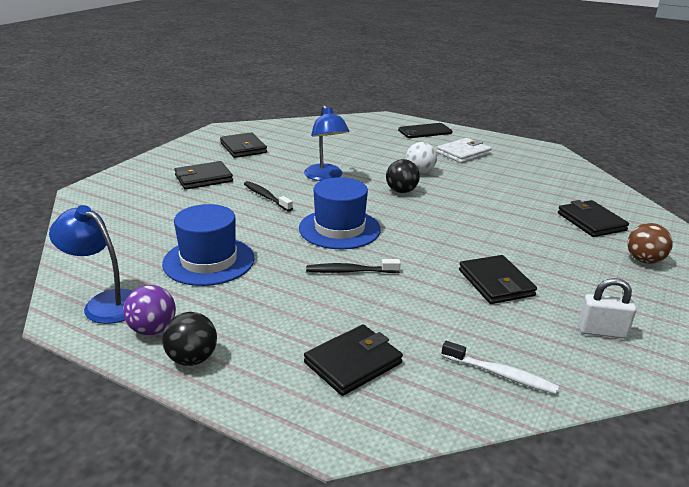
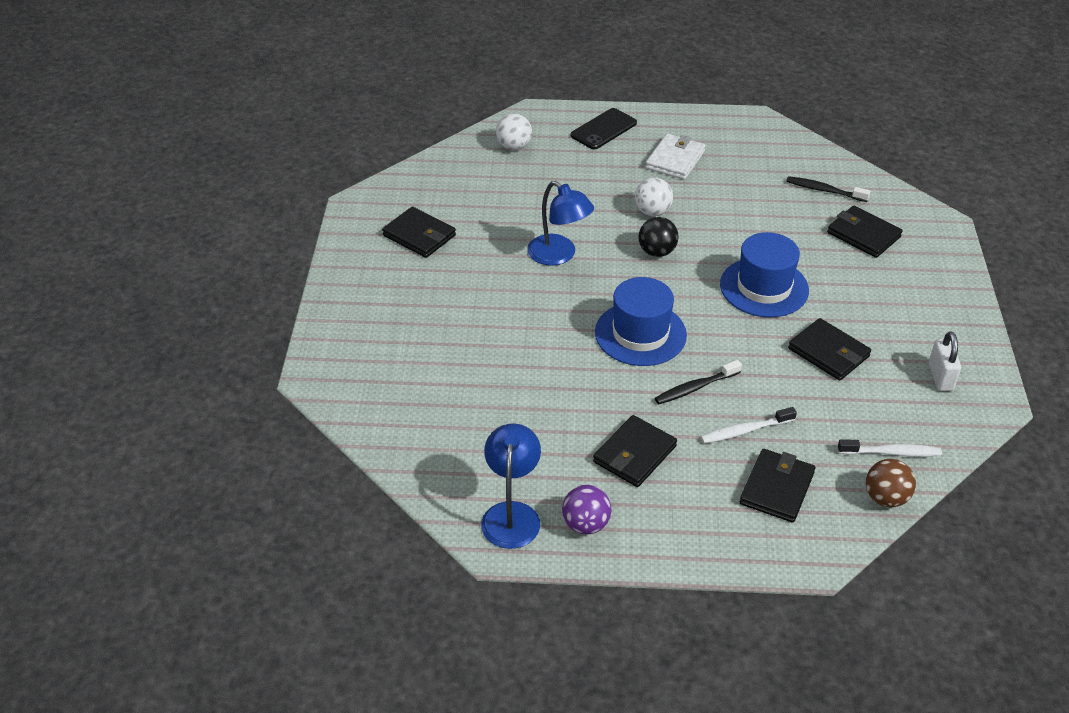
camera: 25 degrees left, 15 degrees up
(105, 303) = (512, 514): blue lamp -> blue lamp turned 90 degrees clockwise
(192, 359) = (648, 539): black ball -> none
(203, 178) = (427, 307): black wallet -> black wallet (634, 454)
(209, 261) = (555, 426): blue hat -> blue hat (764, 287)
(266, 197) = (525, 313): black toothbrush -> black toothbrush (824, 190)
(354, 126) = (514, 146): none -> white ball
(365, 311) = (745, 431): none -> white toothbrush
(602, 332) = (940, 377): white padlock -> white padlock turned 75 degrees counterclockwise
(644, 260) = (933, 274): brown ball -> brown ball (885, 498)

